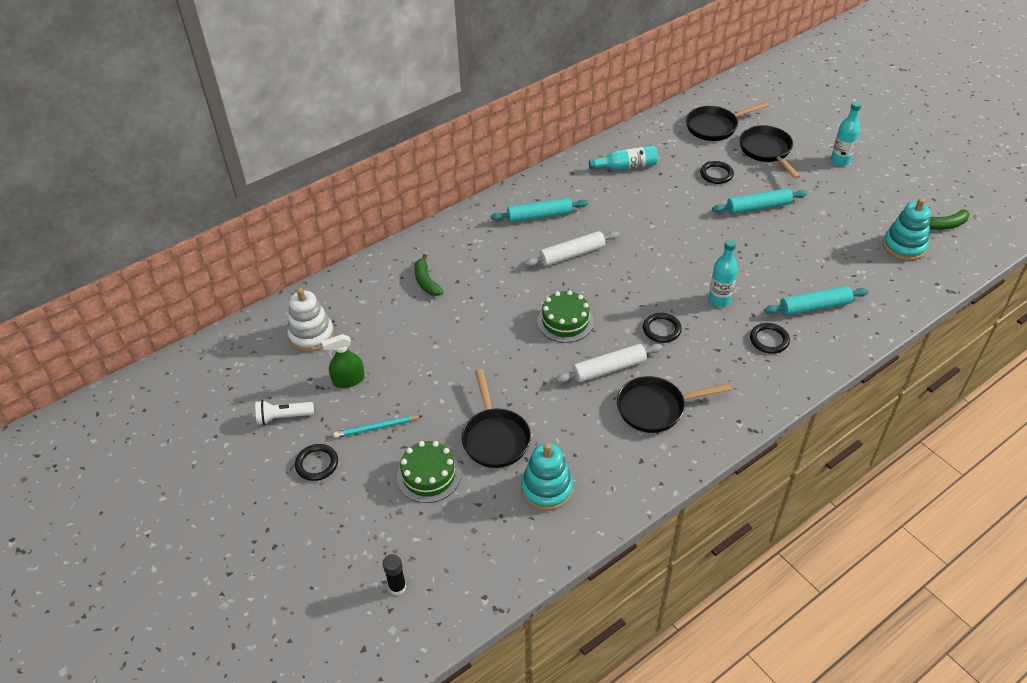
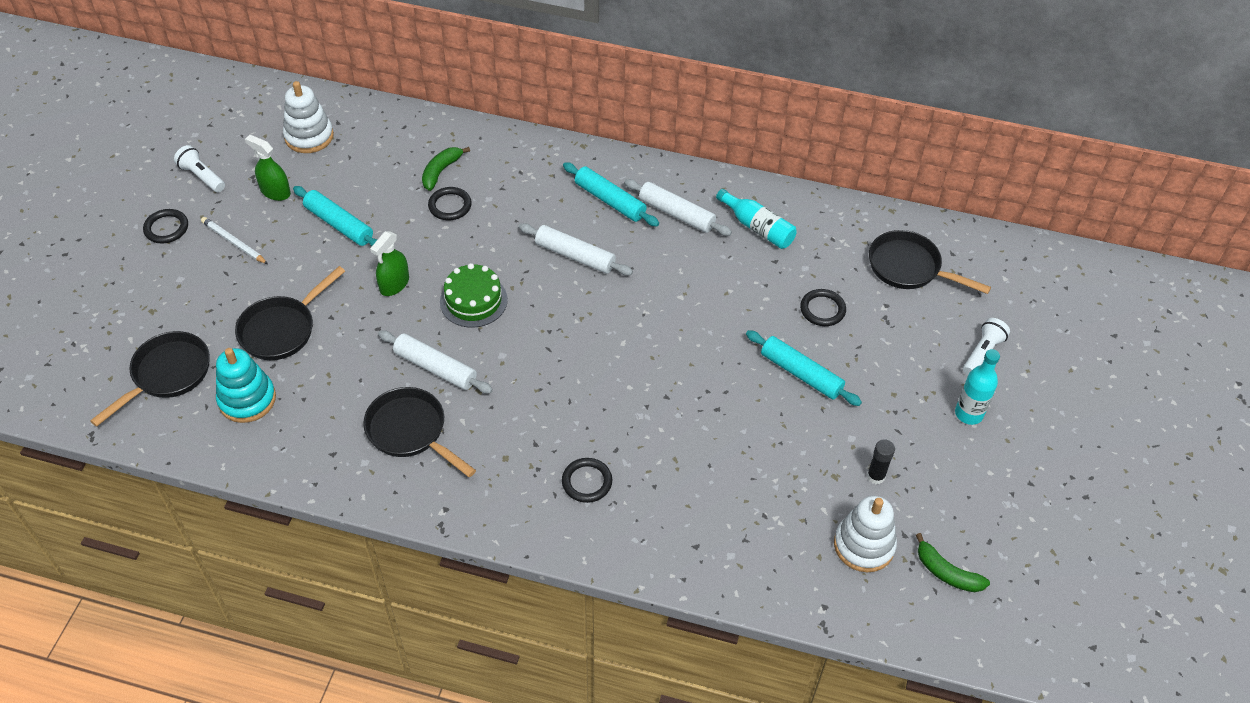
camera: 50 degrees right, 5 degrees up
(377, 428) = (234, 242): turquoise pencil -> white pencil
(397, 587) = (72, 355): black glue stick -> black glue stick (876, 476)
(428, 475) = (205, 308): green cake -> none
(510, 355) = (394, 284): none -> green spray bottle
(581, 193) = (676, 213): none -> white rolling pin
(661, 329) = (526, 382): black ring -> black ring (450, 206)
(719, 300) = (613, 409): turquoise bottle -> none
(766, 151) = (913, 335): black pan -> black pan (167, 375)
(801, 134) = (982, 353): none -> white flashlight
(814, 306) = (676, 500): turquoise rolling pin -> turquoise rolling pin (339, 224)
(904, 246) = (864, 545): turquoise stacking toy -> white stacking toy

